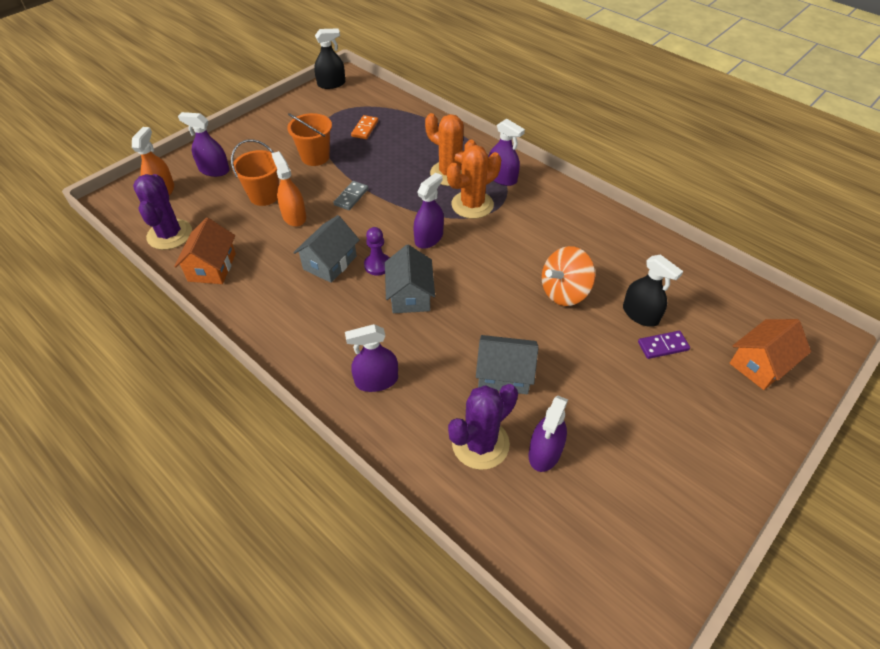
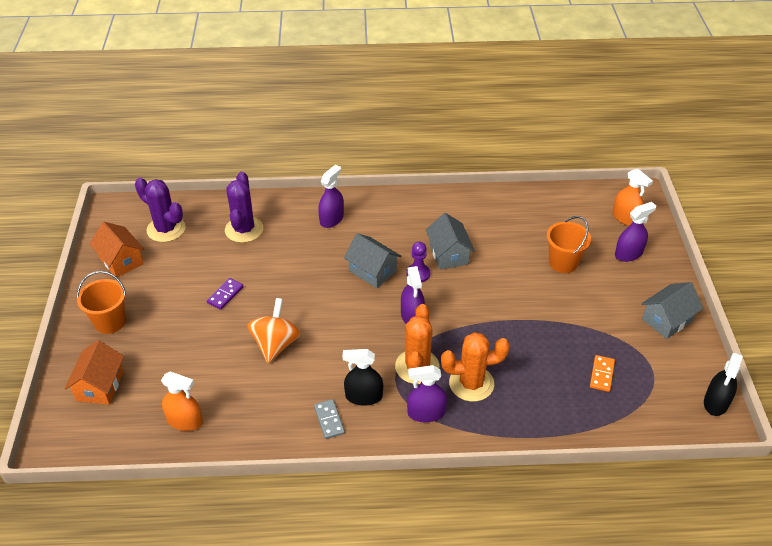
camera: 135 degrees right, 5 degrees down
(169, 234) = (566, 201): purple cactus -> purple cactus (166, 229)
(212, 267) = (508, 204): orange house -> orange house (121, 260)
(294, 216) = (520, 264): orange spray bottle -> orange spray bottle (185, 421)
(315, 157) = (588, 317): orange bucket -> orange bucket (110, 322)
(351, 197) = (508, 306): grey domino -> grey domino (329, 420)
(365, 129) = (601, 374): orange domino -> orange domino turned 45 degrees clockwise
(504, 374) = (264, 268): grey house -> grey house (667, 320)
(545, 452) = (206, 247): purple spray bottle -> none
(640, 314) = (208, 365): black spray bottle -> black spray bottle (364, 396)
(663, 346) = (177, 352): purple domino -> purple domino (225, 295)

